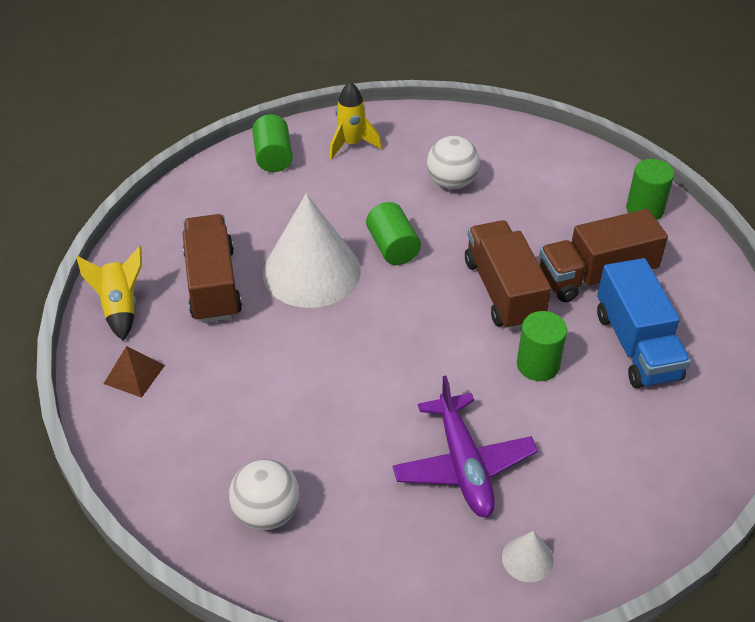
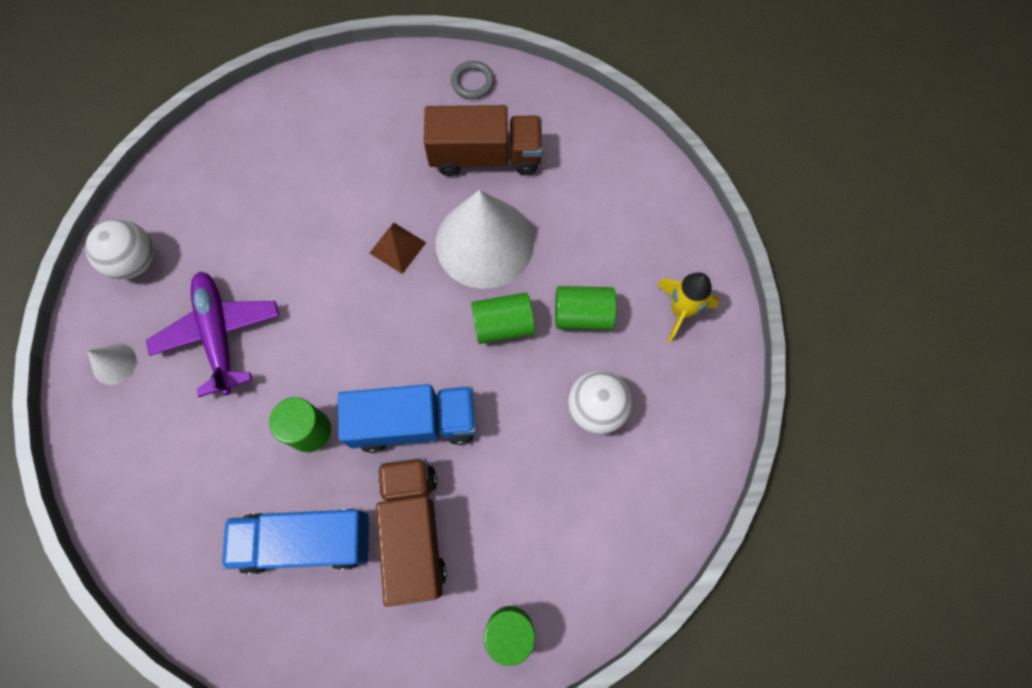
camera: 100 degrees right, 25 degrees up
(120, 308) = (473, 82): yellow rocket -> grey ring
(134, 374) = (392, 91): brown pyramid -> brown pyramid (398, 247)
(267, 513) = (224, 177): white ball -> white ball (135, 261)
(273, 157) = (668, 226): green cylinder -> green cylinder (582, 315)
(463, 465) = (219, 334): purple plane -> purple plane turned 75 degrees clockwise
(503, 291) = (414, 422): brown truck -> blue truck

